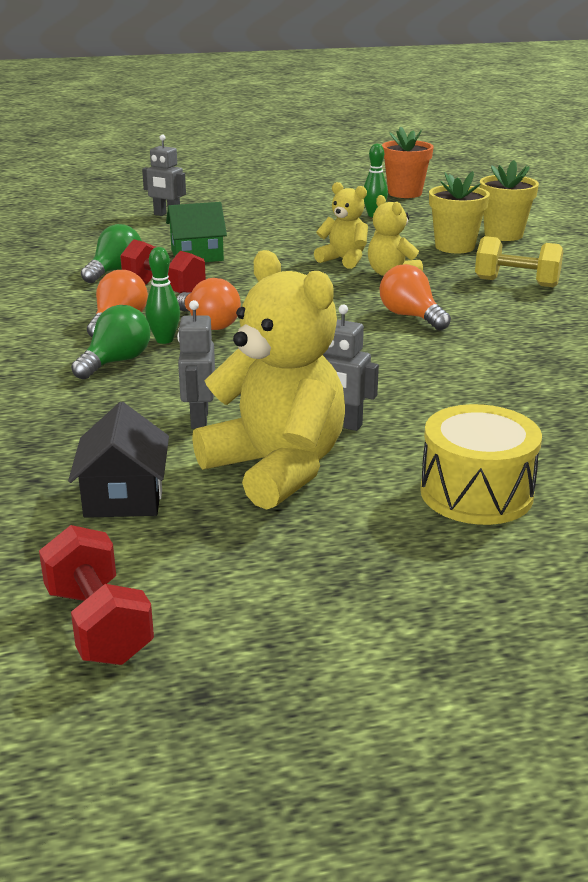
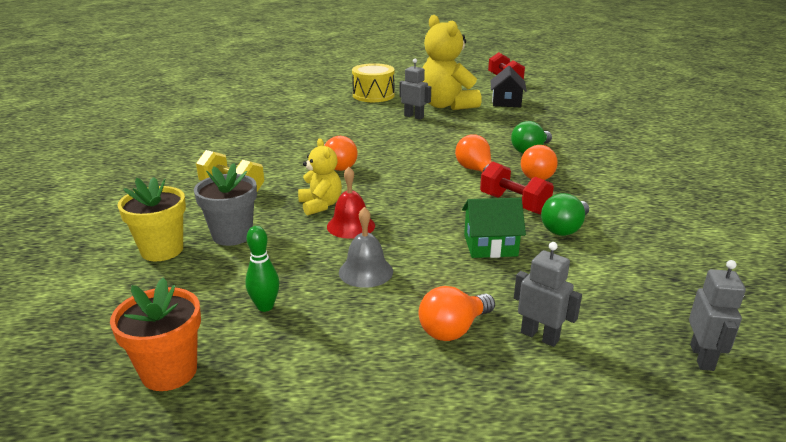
camera: 170 degrees left, 0 degrees up
(164, 340) = (504, 161): green bowling pin -> none
(199, 419) = (479, 122): grey robot -> grey robot (702, 357)
(229, 214) = (453, 329): none -> orange light bulb
(309, 234) = (365, 271): none -> grey bell
(344, 260) = (351, 226): yellow teddy bear -> red bell
(454, 247) = (232, 235): yellow flower pot -> grey flower pot

